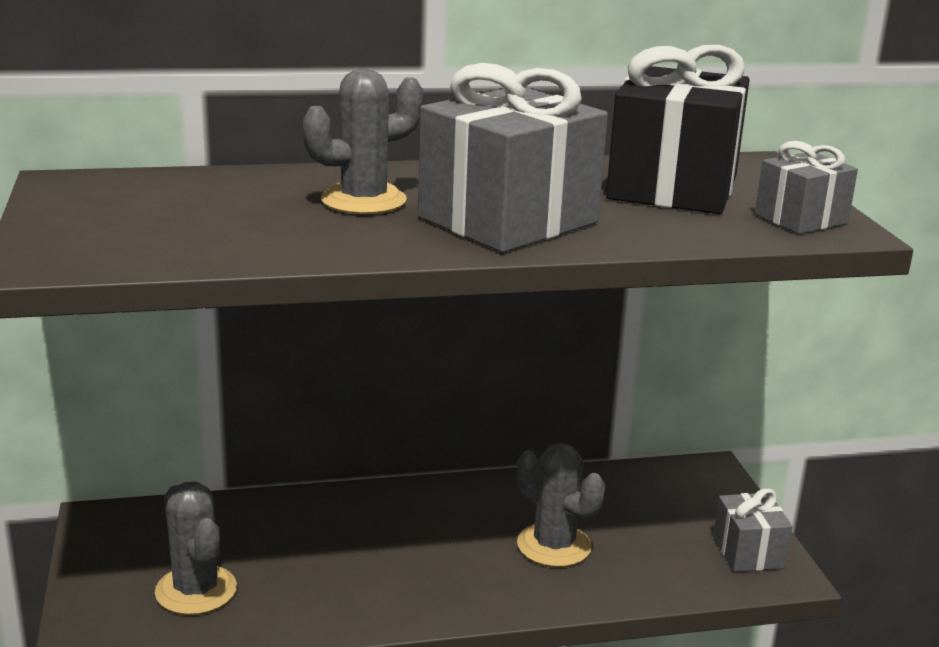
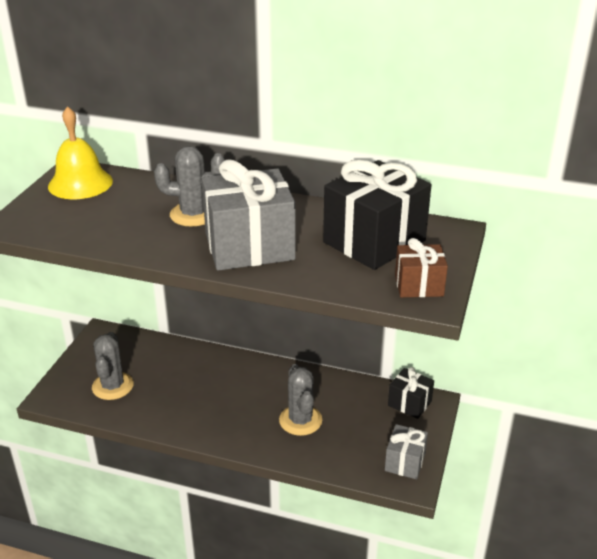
camera: 30 degrees right, 10 degrees up
(104, 194) = (80, 183): none -> yellow bell
(681, 480) = (409, 403): none -> black gift
(801, 219) = (419, 285): grey gift -> brown gift

